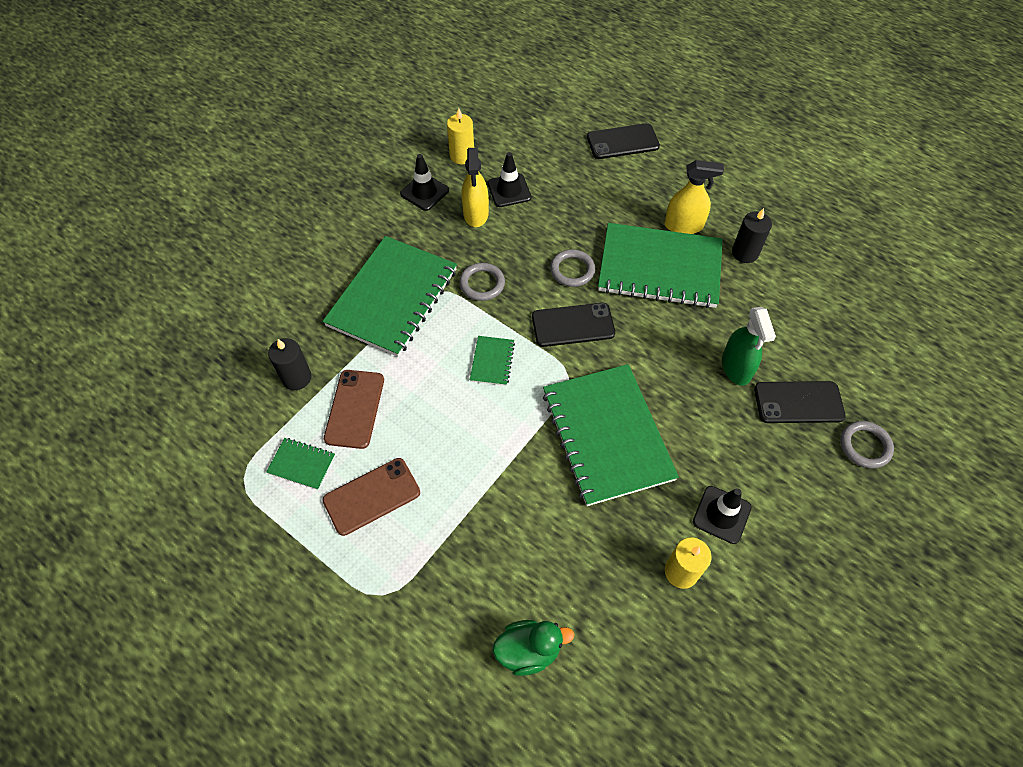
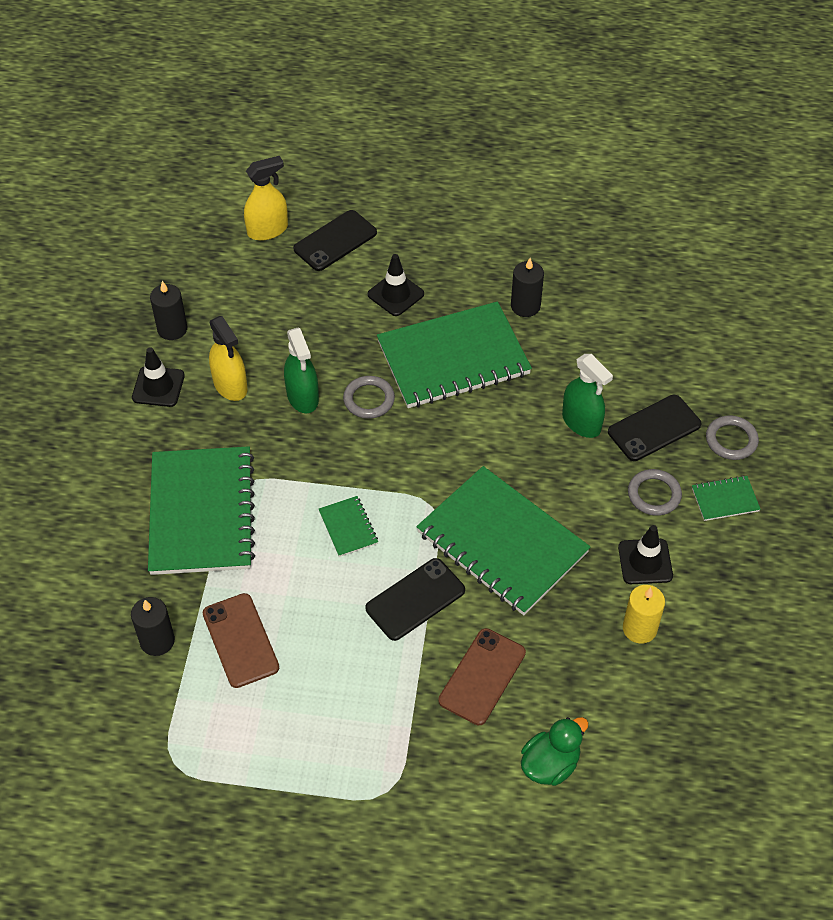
camera: 30 degrees left, 5 degrees down
(302, 464) = (224, 719): green notebook -> green notebook (725, 499)
(372, 496) = (316, 712): brown phone -> brown phone (482, 676)
(462, 156) = (172, 329): yellow candle -> black candle
(482, 284) = (286, 455): grey ring -> grey ring (654, 494)
(509, 190) = (249, 345): black traffic cone -> black traffic cone (395, 294)
(523, 246) = (302, 397): none -> green spray bottle
(573, 325) = (404, 454): black phone -> black phone (415, 599)
(683, 225) = (450, 304): yellow spray bottle -> yellow spray bottle (267, 230)

